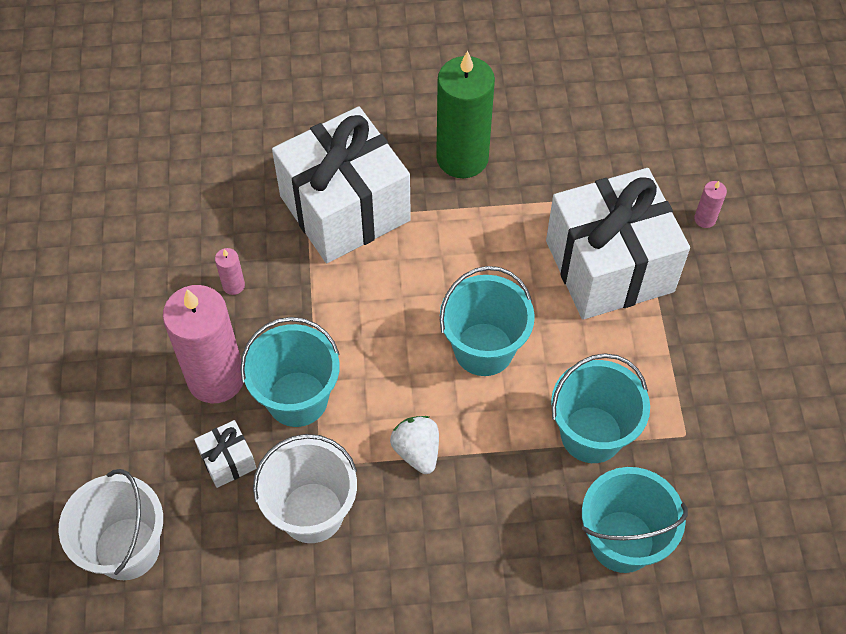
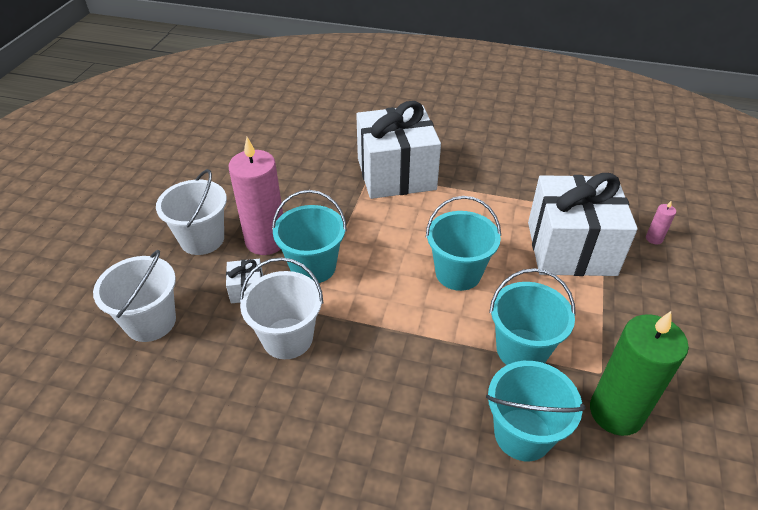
camera: 20 degrees right, 15 degrees down
(127, 403) = (202, 239): none -> white bucket
(233, 285) = (304, 195): pink candle -> none
(417, 451) = (382, 322): white strawberry -> none
(462, 158) = (486, 166): green candle -> green candle (616, 412)

